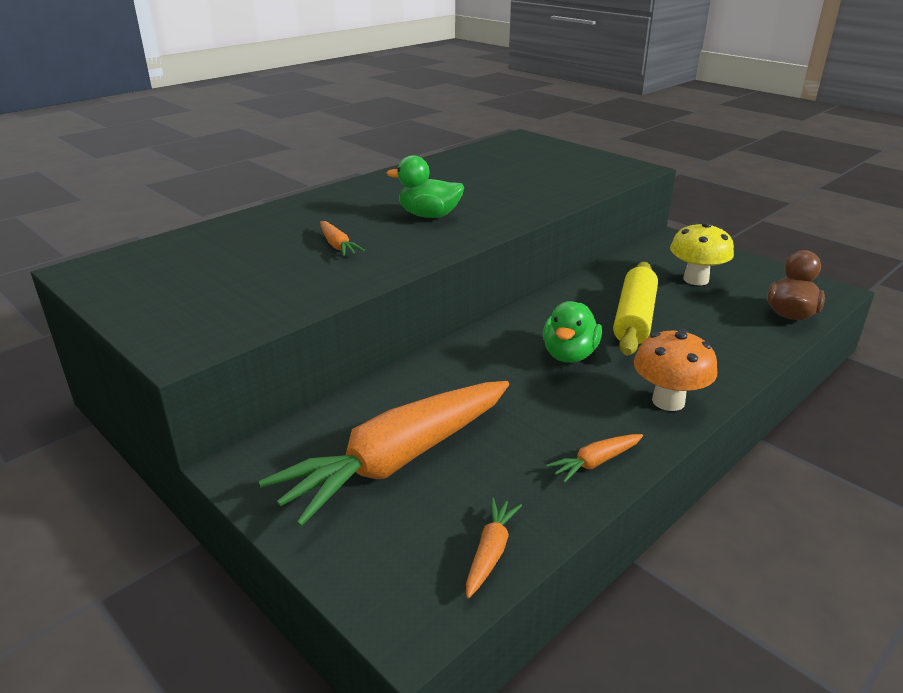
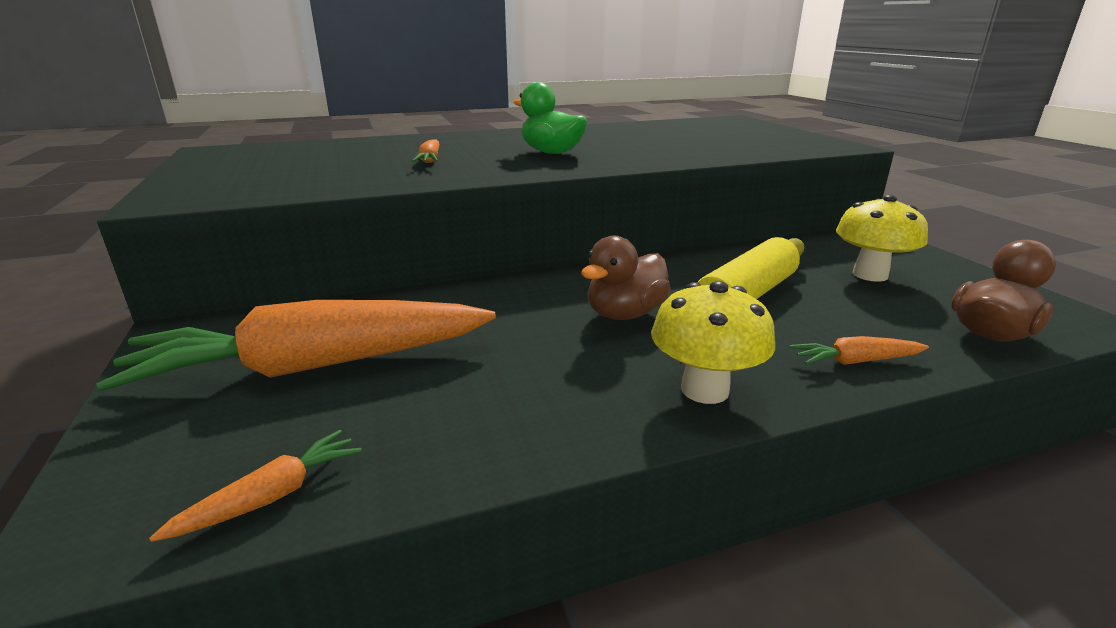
camera: 25 degrees right, 5 degrees down
(569, 355) = (625, 314): green duck -> brown duck
(595, 462) = (527, 433): orange carrot -> orange carrot (855, 361)
(668, 401) = (704, 390): orange mushroom -> yellow mushroom

